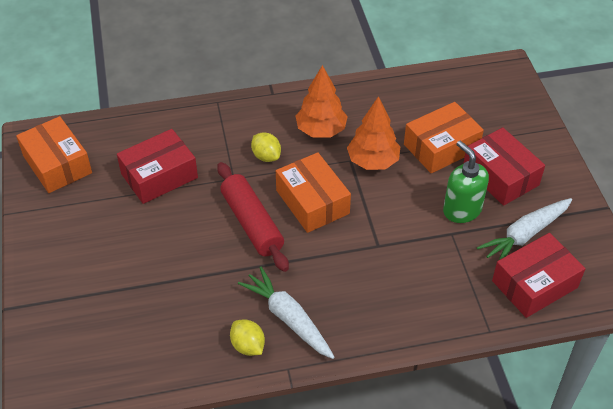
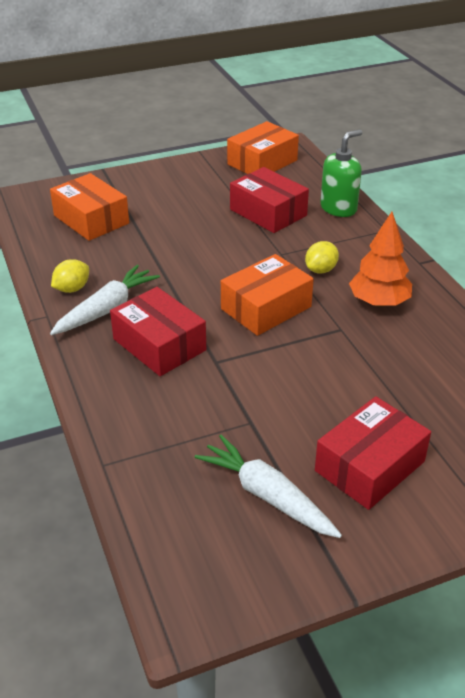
camera: 80 degrees right, 10 degrees down
(252, 223) = (224, 272): red rolling pin -> none
(373, 161) = (346, 346): orange tree -> none
(441, 147) = (398, 404): orange box -> orange box (91, 219)
(461, 210) = (293, 429): green soap dispenser -> green soap dispenser (338, 208)
(534, 284) = (183, 508): red box -> red box (159, 344)

